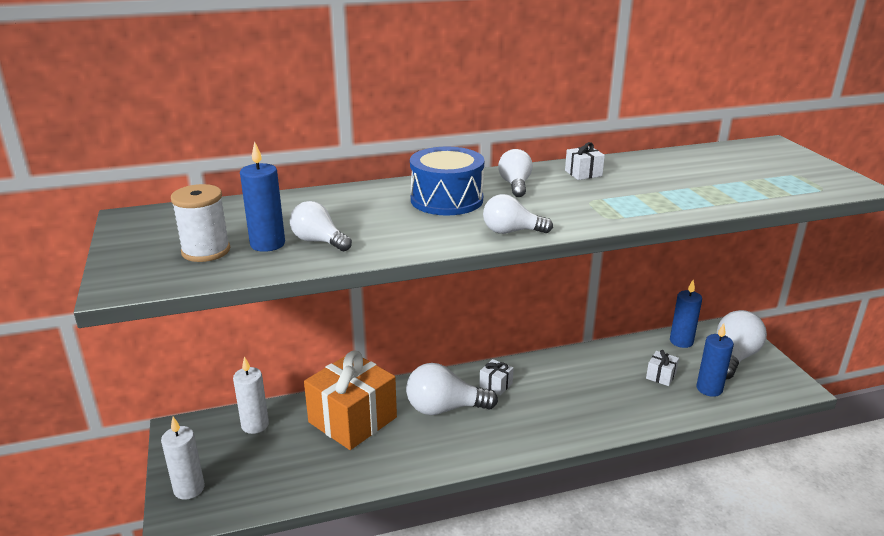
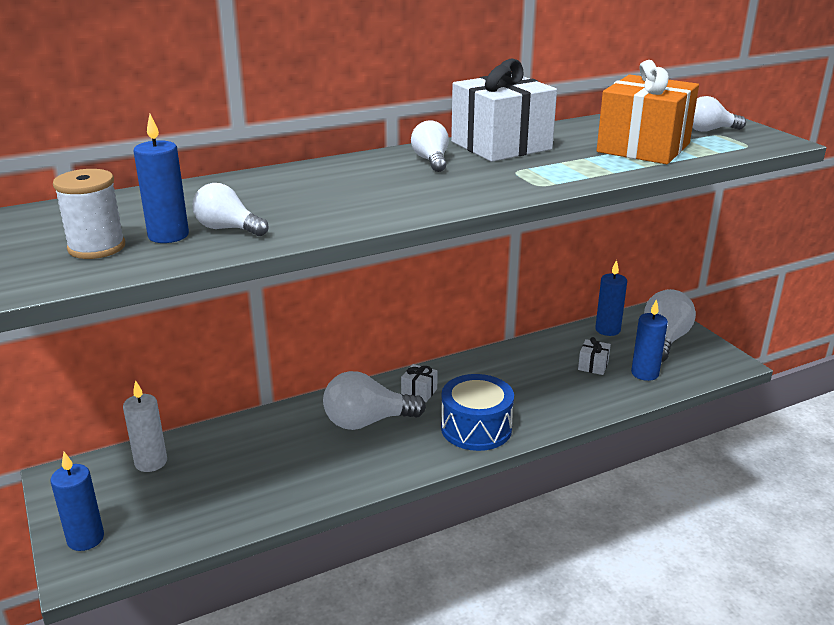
camera: 10 degrees left, 0 degrees up
(189, 489) = (85, 539): white candle -> blue candle
(352, 420) = (265, 444): orange gift -> orange gift (643, 148)
(446, 200) = (360, 179): blue drum -> blue drum (476, 428)
(511, 231) = (441, 205): white light bulb -> white light bulb (710, 130)
(583, 173) = (501, 145): white gift -> white gift, size x2.44

